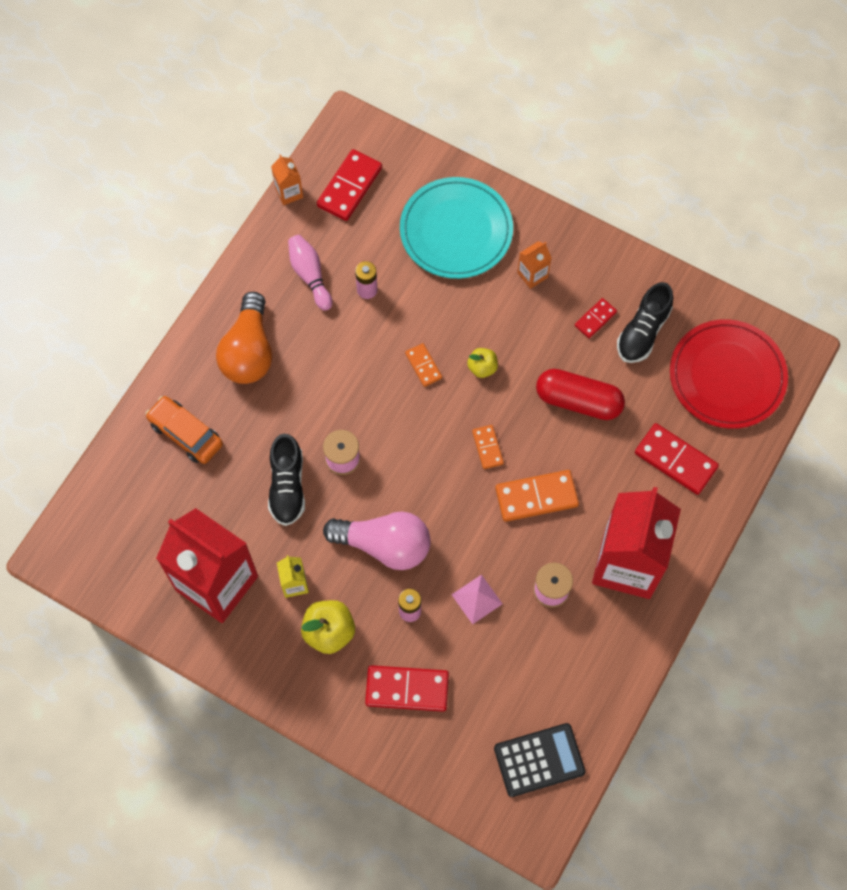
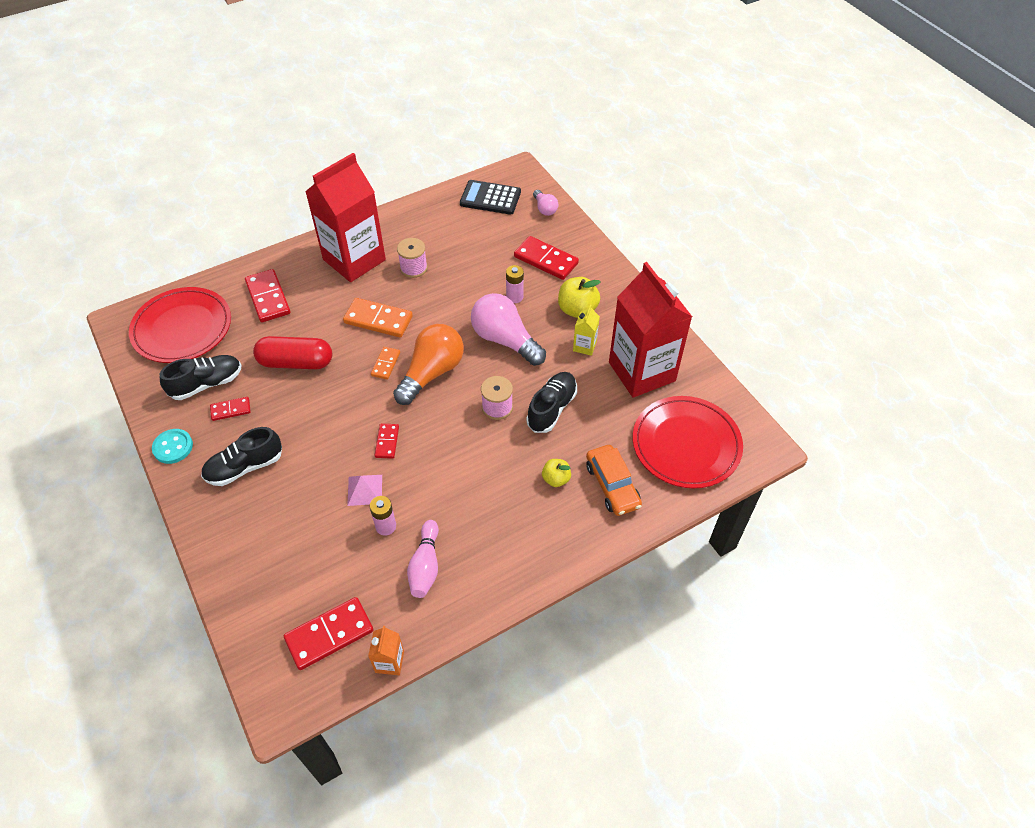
camera: 150 degrees left, 15 degrees down
(133, 516) = (686, 444): none -> red plate
(249, 351) = (521, 526): orange light bulb -> orange light bulb (431, 373)
(423, 366) = (387, 442): orange domino -> red domino
(456, 231) = (271, 538): turquoise plate -> none
(459, 780) = (544, 208): none -> pink light bulb
(476, 599) = (465, 284): pink pyramid -> pink pyramid (365, 490)
(482, 368) = (344, 418): yellow apple -> yellow apple (556, 479)
(532, 275) = (245, 467): orange carton -> black shoe
(578, 401) = (296, 362): red capsule -> red capsule turned 45 degrees counterclockwise
(613, 258) = (173, 447): none -> turquoise button

